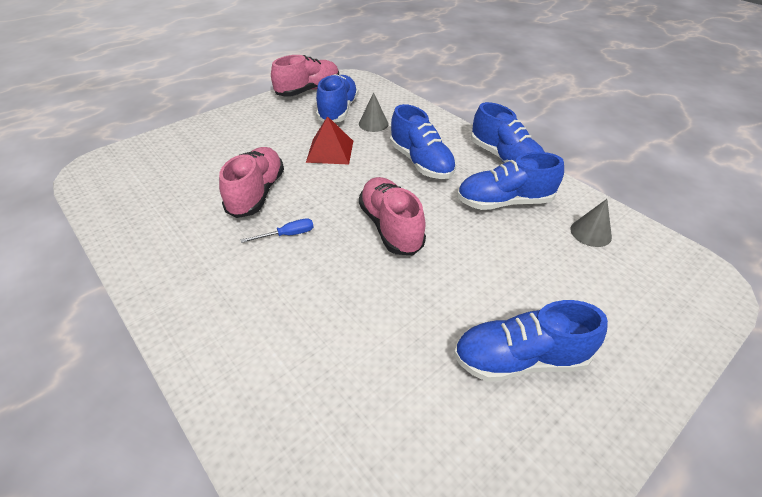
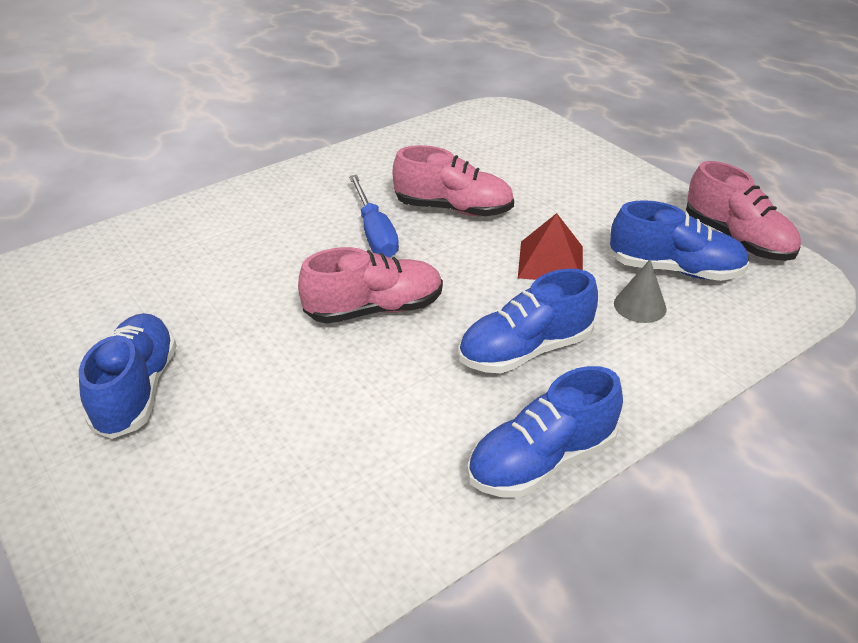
camera: 95 degrees right, 5 degrees down
(287, 235) = (374, 233): blue screwdriver -> blue screwdriver, size x1.76
(504, 202) = (414, 433): blue shoe -> none
(590, 233) = (319, 530): grey cone -> none

